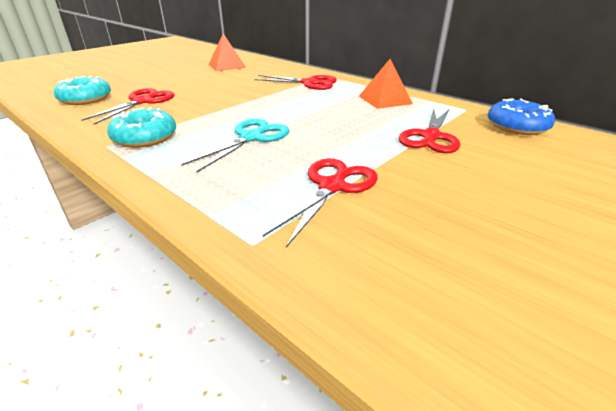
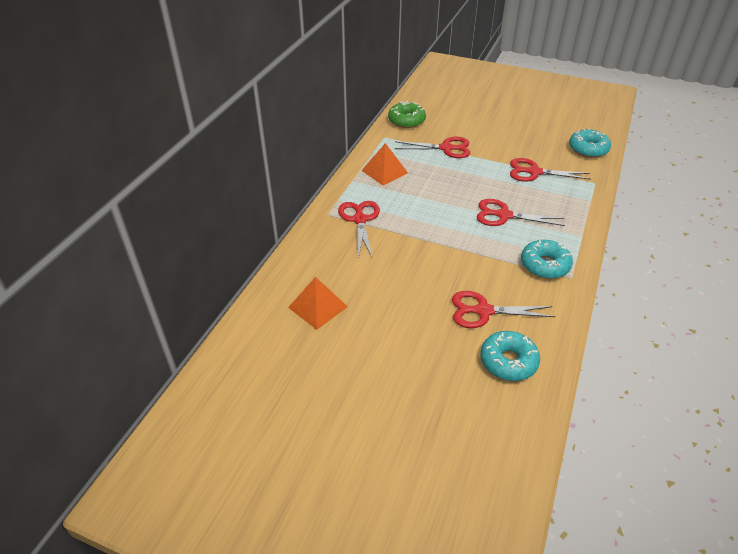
camera: 110 degrees left, 10 degrees up
(251, 138) = (504, 215): turquoise scissors -> red scissors
(392, 296) = (588, 149): none -> turquoise donut
(517, 126) = (406, 120): blue donut -> green donut

